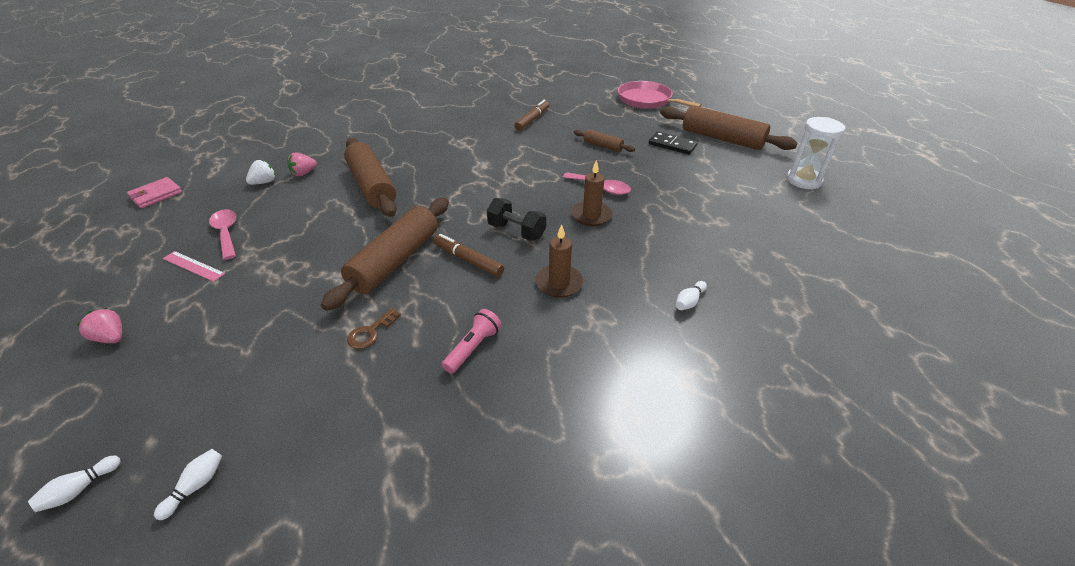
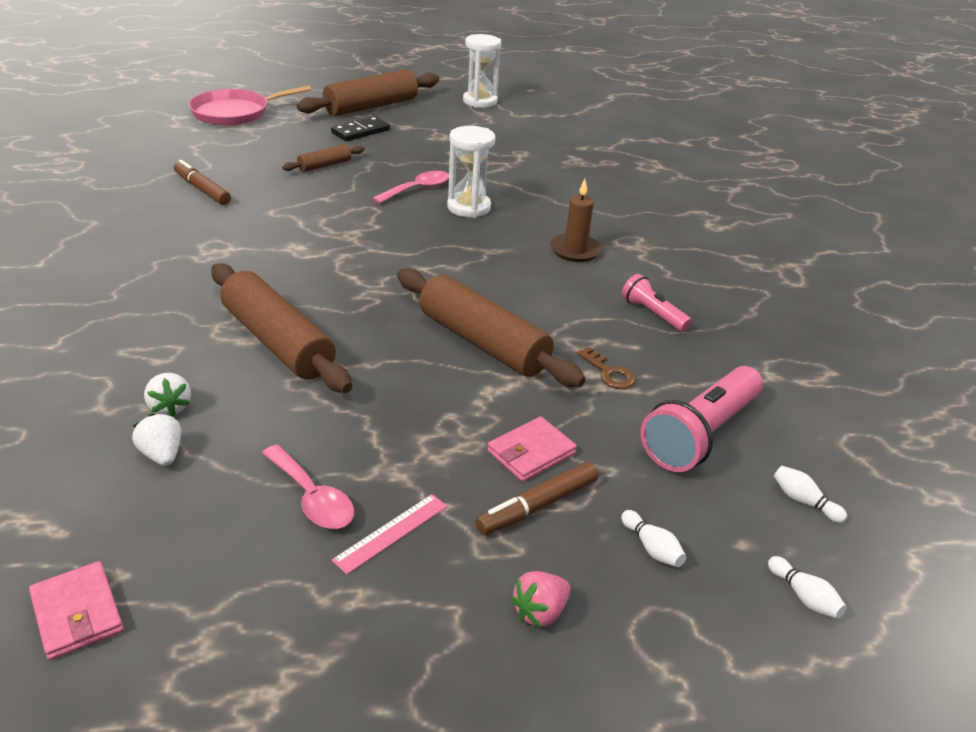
camera: 75 degrees left, 5 degrees down
(226, 233) = (312, 498): pink spoon -> pink spoon turned 120 degrees counterclockwise
(266, 307) = (531, 452): none -> pink wallet
(291, 401) = (700, 434): none -> pink flashlight
(304, 173) = (170, 407): pink strawberry -> white strawberry
(371, 186) = (277, 342): brown rolling pin -> brown rolling pin turned 60 degrees clockwise
(468, 260) = (509, 293): brown marker -> brown marker (537, 506)
(516, 231) = (471, 254): black dumbbell -> none
(591, 215) = (469, 207): brown candle -> white hourglass
(689, 301) = (627, 199): white bowling pin -> white bowling pin (652, 548)

